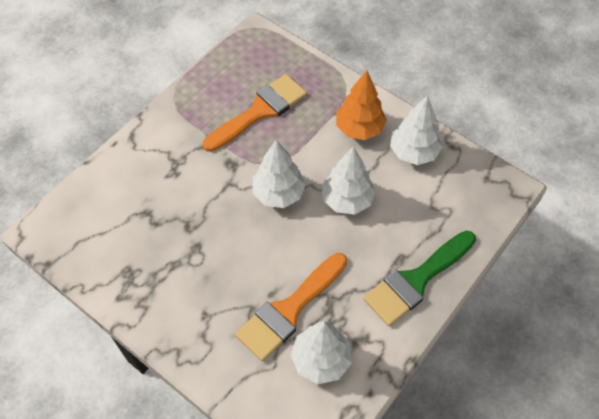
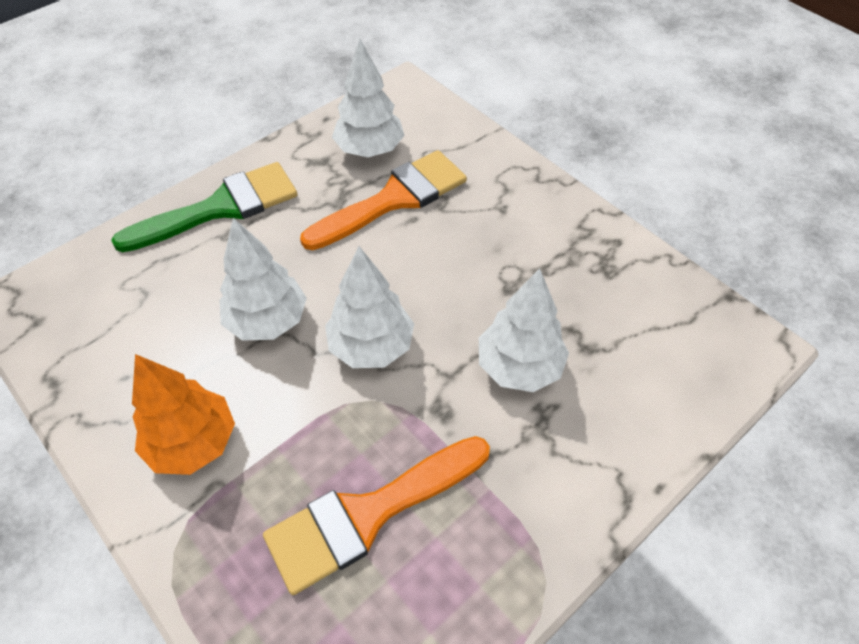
camera: 170 degrees left, 5 degrees down
(413, 152) = (123, 382): white tree -> white tree (519, 367)

